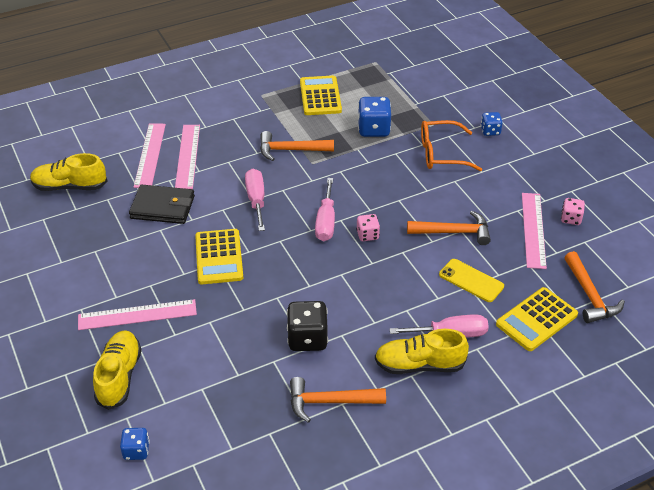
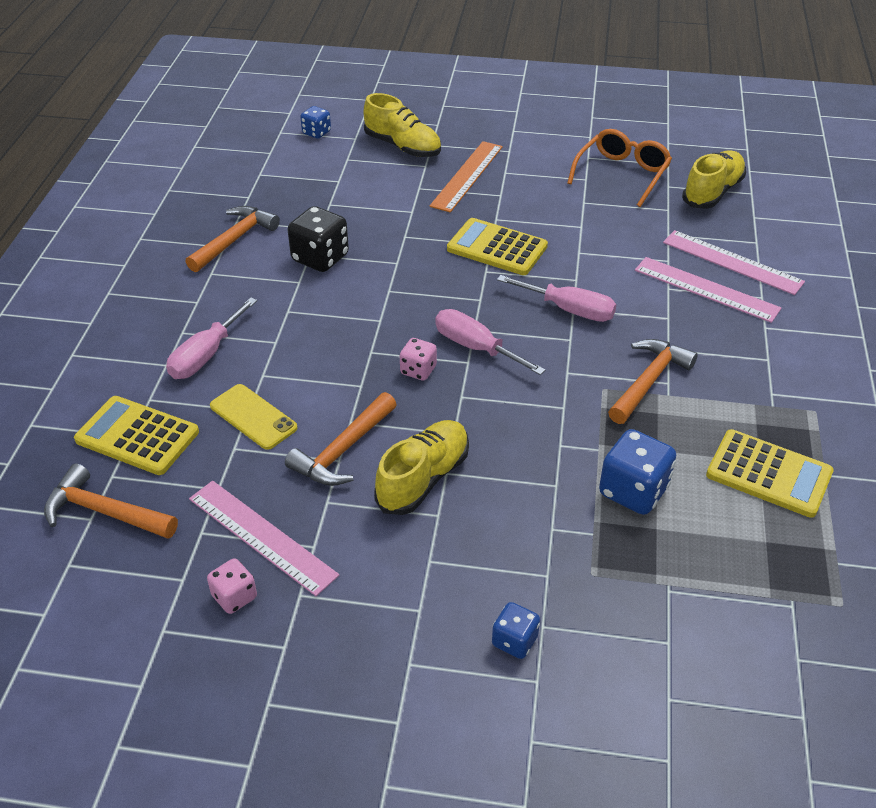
camera: 125 degrees right, 0 degrees up
(137, 315) = (467, 176): pink ruler -> orange ruler
(162, 207) = (618, 239): black wallet -> none
(419, 365) = (200, 313): yellow shoe -> yellow shoe (423, 478)
(441, 154) = (510, 537): orange glasses -> orange glasses (622, 174)
(471, 280) = (253, 417): yellow phone -> yellow phone turned 60 degrees clockwise
(536, 319) = (137, 436): yellow calculator -> yellow calculator turned 60 degrees counterclockwise

